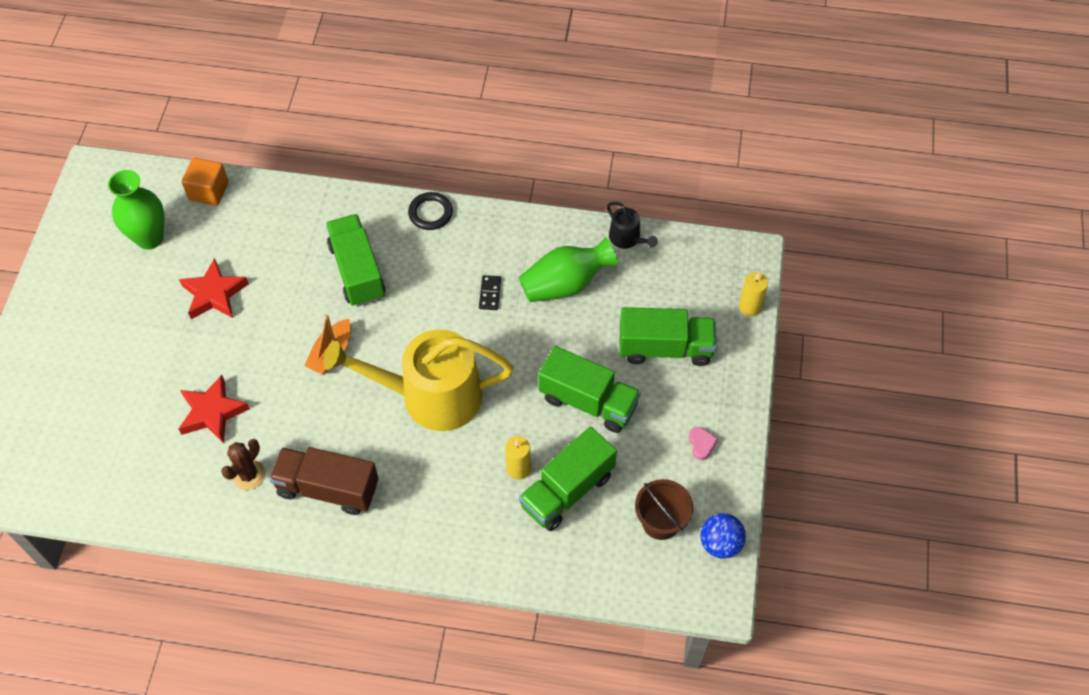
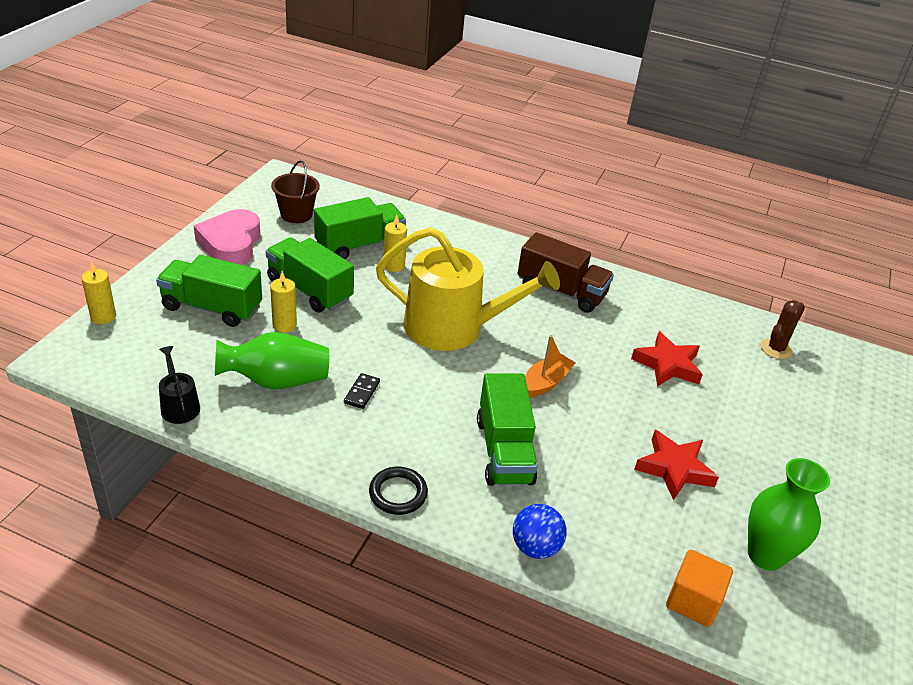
camera: 170 degrees left, 20 degrees down
(248, 475) = (631, 315): brown cactus -> brown cactus (775, 349)
(589, 348) = (284, 325): none -> yellow candle
(701, 444) = (231, 244): pink heart -> pink heart, size x2.49
(720, 543) = (259, 195): blue ball -> blue ball (535, 547)

